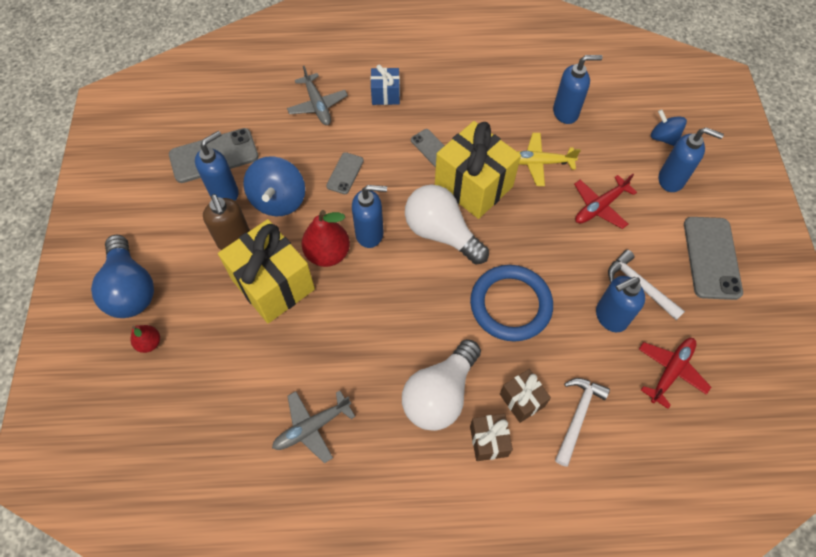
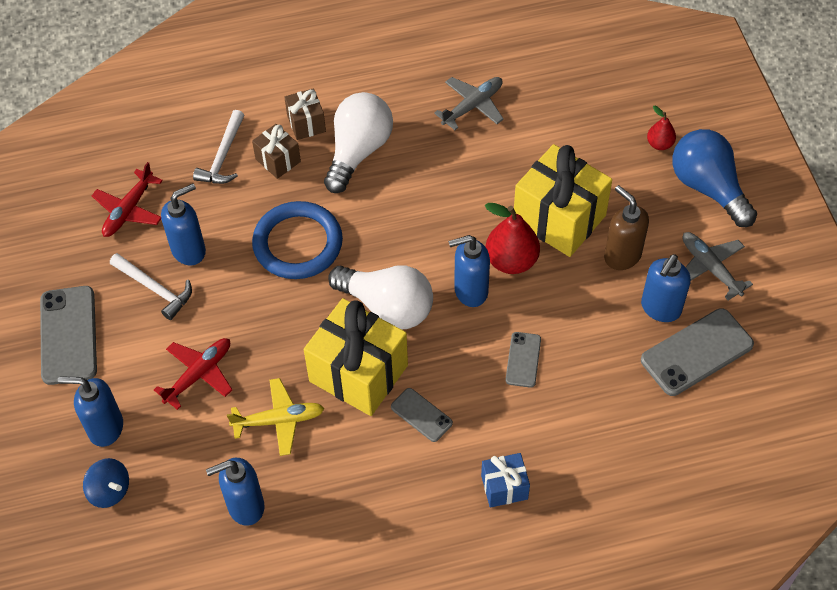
camera: 170 degrees right, 5 degrees down
(279, 200) = (591, 311): blue spinning top -> none
(317, 105) = (593, 452): grey plane -> grey plane (710, 268)

